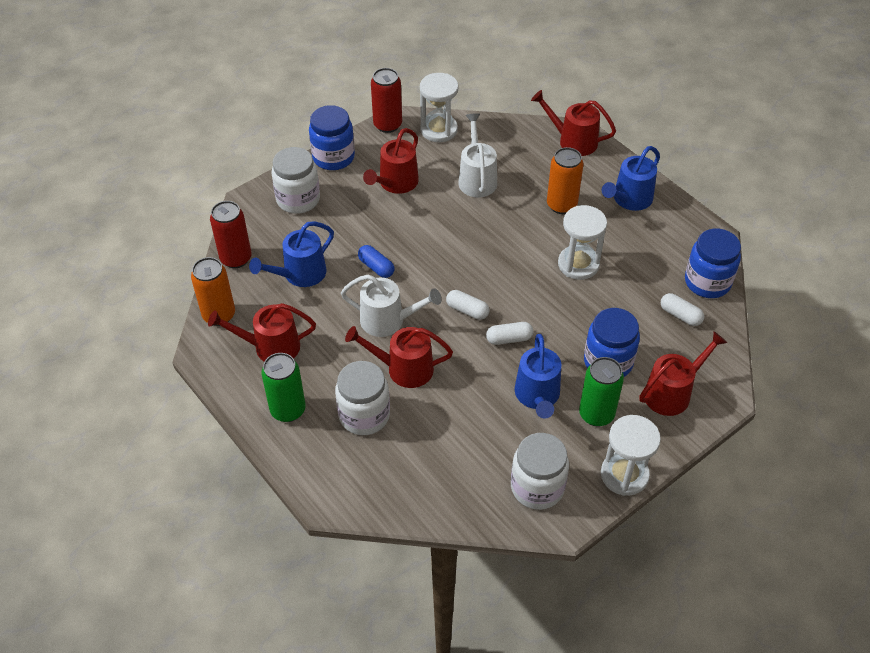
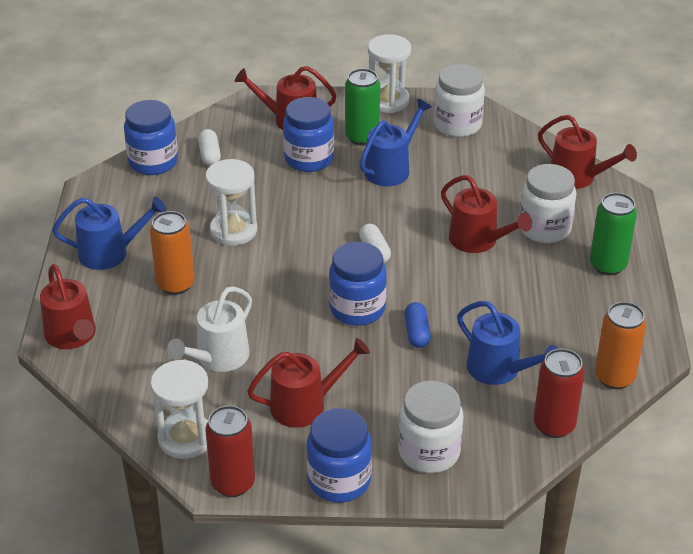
camera: 140 degrees left, 10 degrees down
(271, 347) = (584, 321): red watering can -> red watering can (577, 177)
(300, 274) = (499, 369): blue watering can -> blue watering can turned 45 degrees clockwise
(388, 320) = (454, 282): white watering can -> none
(431, 260) = (357, 308): none -> blue jar
(509, 339) = (365, 213): white capsule -> none

